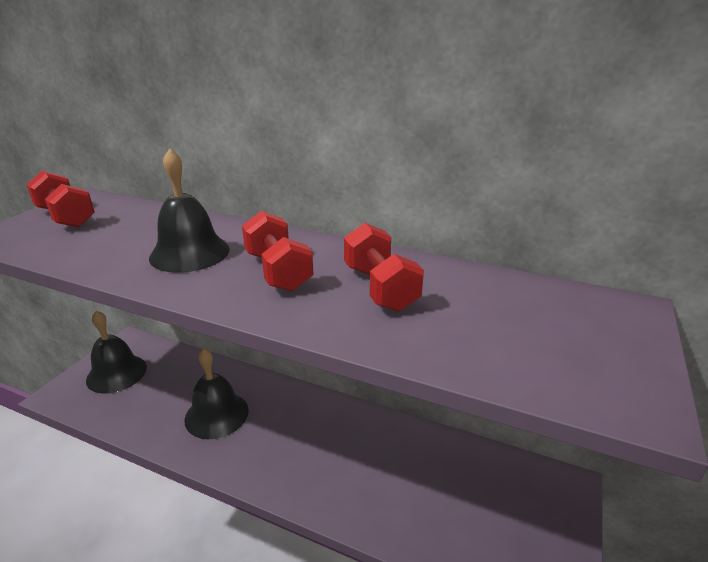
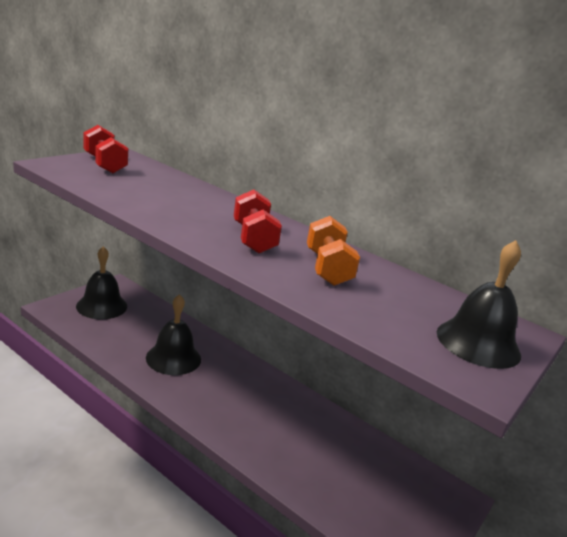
camera: 10 degrees right, 5 degrees down
(190, 253) = (191, 210): black bell -> black bell (478, 343)
(380, 288) = (327, 268): red dumbbell -> orange dumbbell

